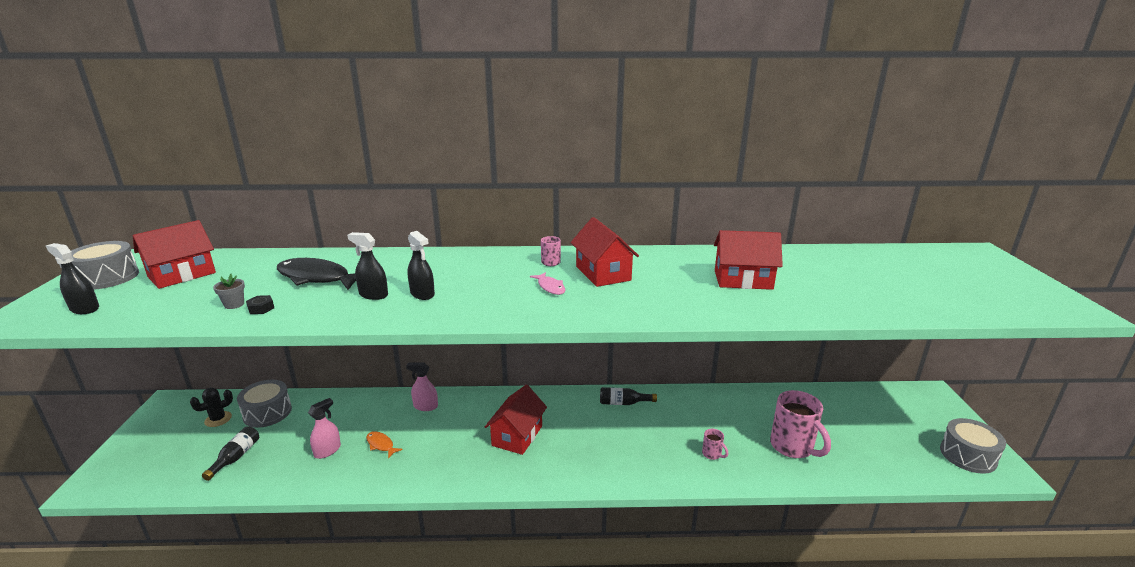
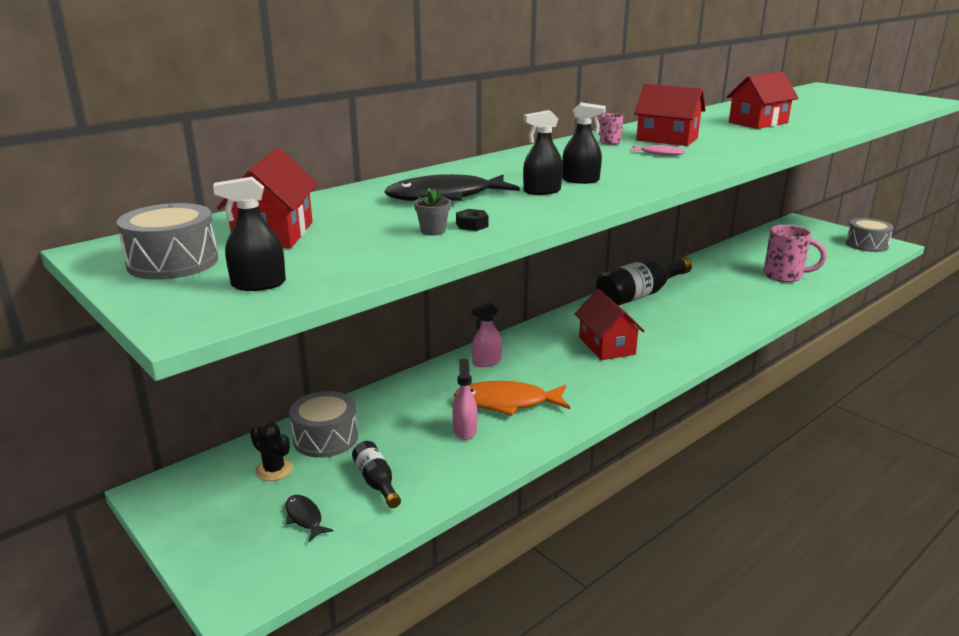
camera: 40 degrees left, 0 degrees up
(178, 458) = (305, 518): none -> black fish
(218, 419) = (274, 470): black cactus -> black cactus turned 60 degrees counterclockwise
(381, 445) = (507, 403): orange fish -> orange fish, size x2.02
(623, 403) = (640, 295): black bottle -> black bottle, size x2.01
(712, 454) = (751, 299): pink mug -> none

